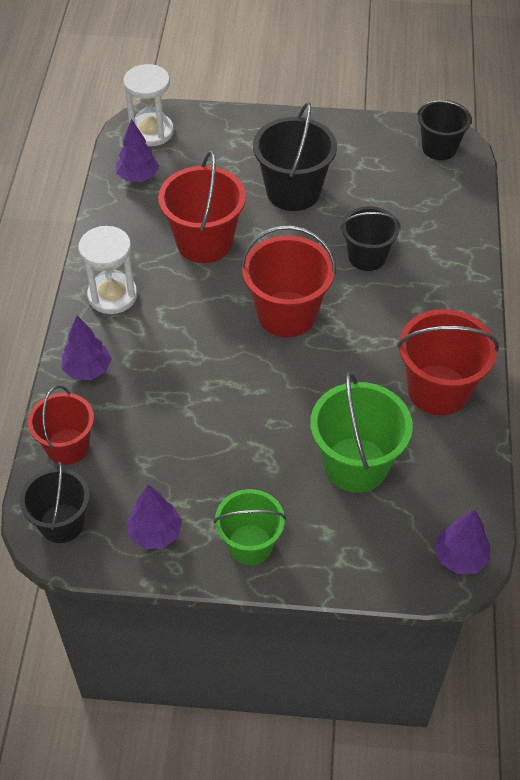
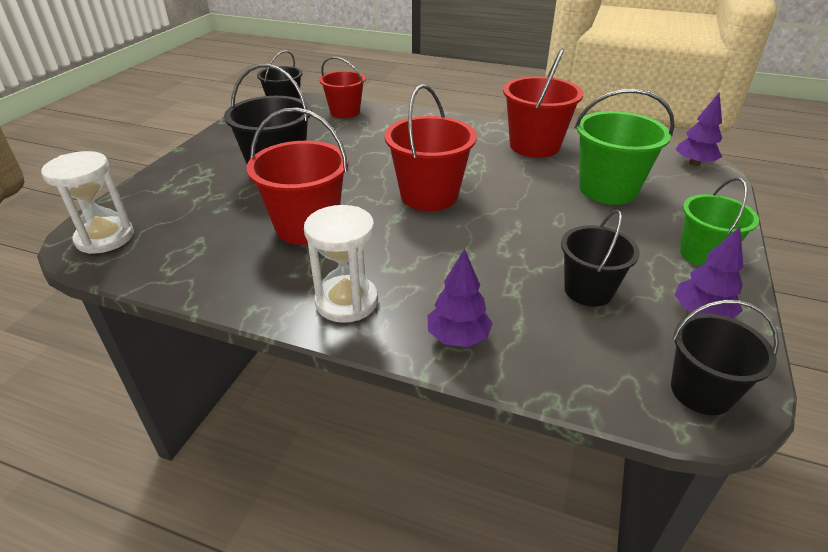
camera: 75 degrees left, 15 degrees down
(67, 446) = (579, 371): red bucket -> red bucket (345, 112)
(138, 177) = (168, 257): purple tree -> none
(367, 257) = (382, 150): black bucket -> black bucket (588, 290)

